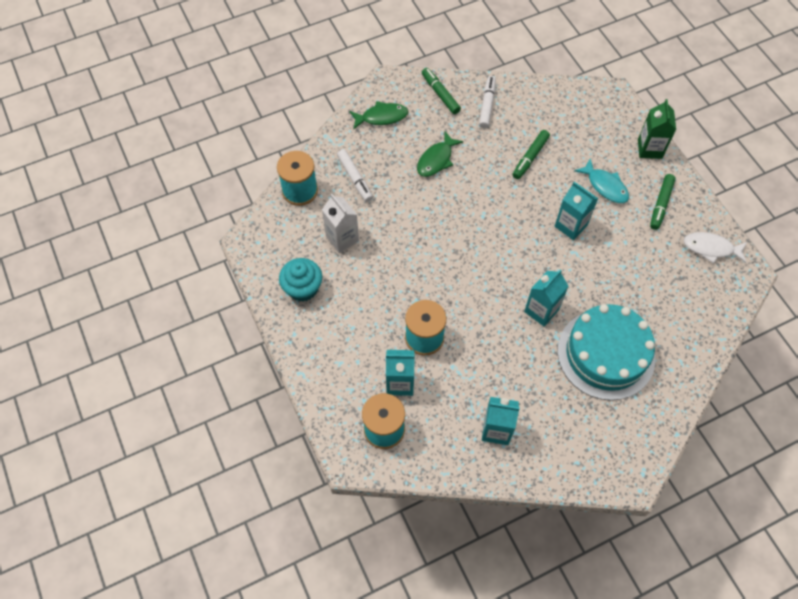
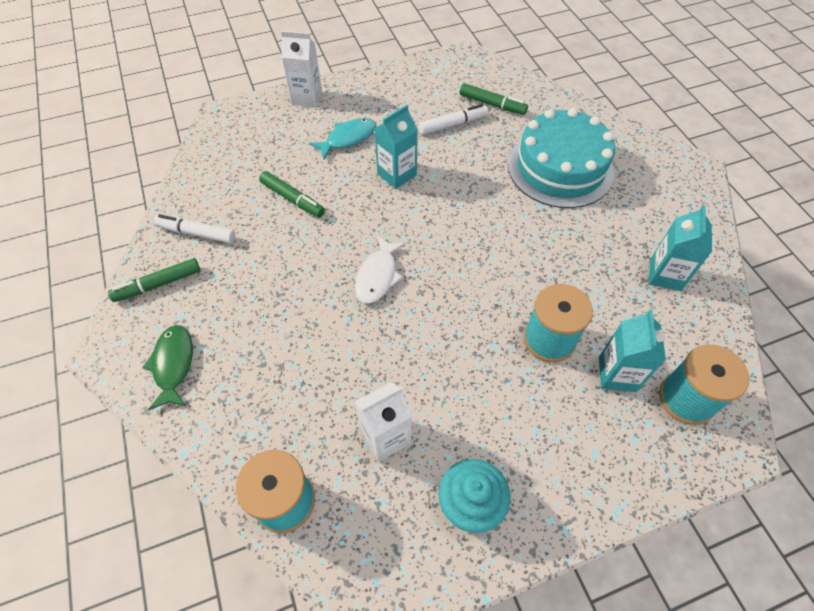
camera: 85 degrees left, 5 degrees down
(355, 178) = (279, 411): white marker -> white marker (453, 124)
(436, 160) = (271, 300): green fish -> none
(541, 310) = (508, 215): turquoise carton -> none
(649, 149) = (306, 97): green carton -> white carton
(660, 204) = (380, 100): green marker -> green marker (492, 104)
(711, 248) = (437, 74): white fish -> white fish (378, 276)

